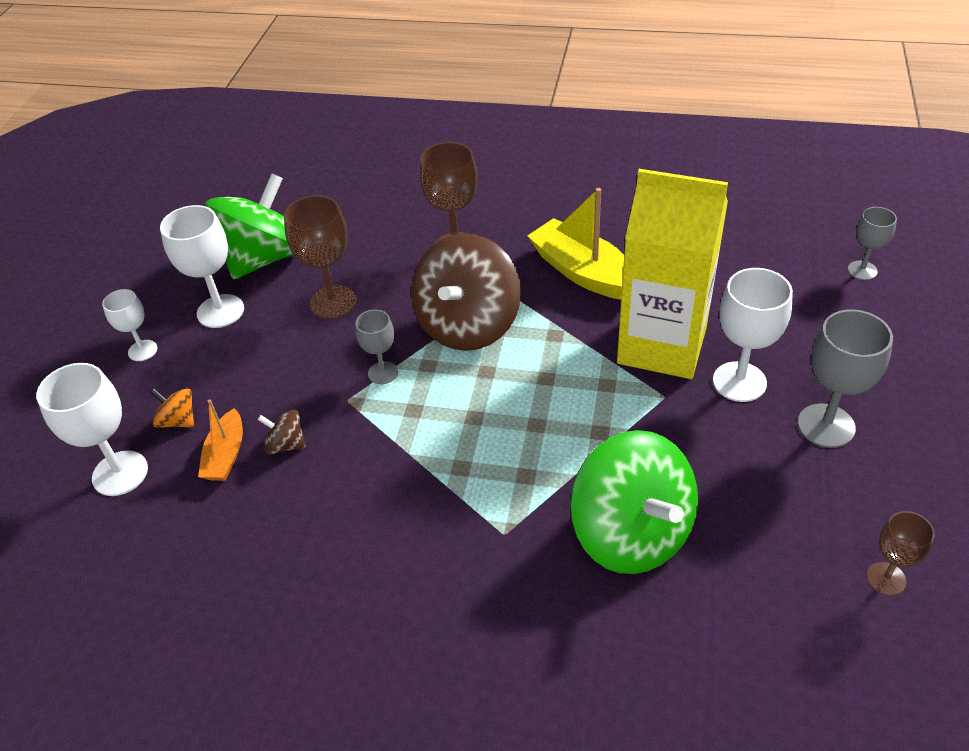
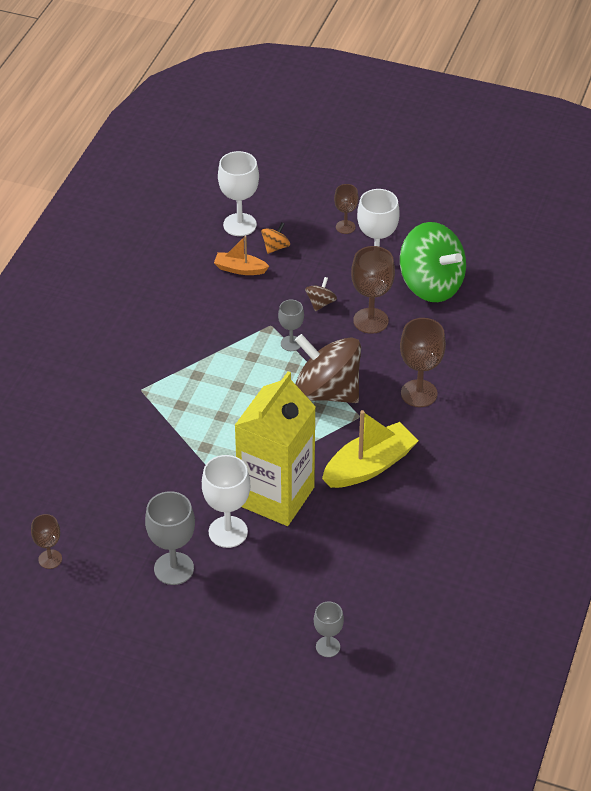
camera: 95 degrees right, 0 degrees up
(142, 350) = (345, 227): white goblet -> brown goblet
(286, 444) = (240, 295): brown spinning top -> brown spinning top (320, 303)
(631, 533) = (122, 447): green spinning top -> none

